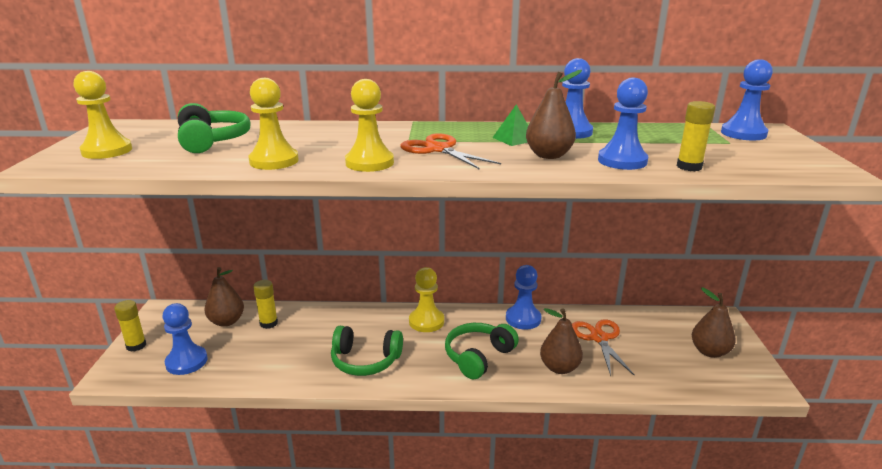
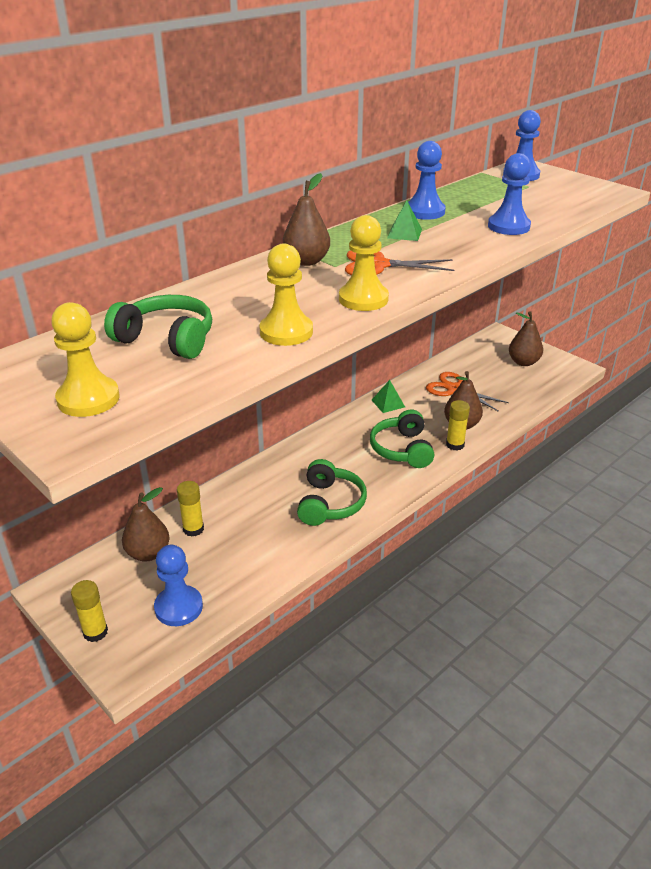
camera: 45 degrees left, 10 degrees up
(365, 360) = (330, 504): green headphones -> green headphones turned 45 degrees counterclockwise
(426, 321) = (324, 446): yellow pawn -> none
(523, 319) = (388, 403): blue pawn -> green pyramid
(548, 155) = (459, 240): brown pear -> brown pear (306, 261)
(689, 167) = (550, 216): yellow glue stick -> yellow glue stick (455, 445)

